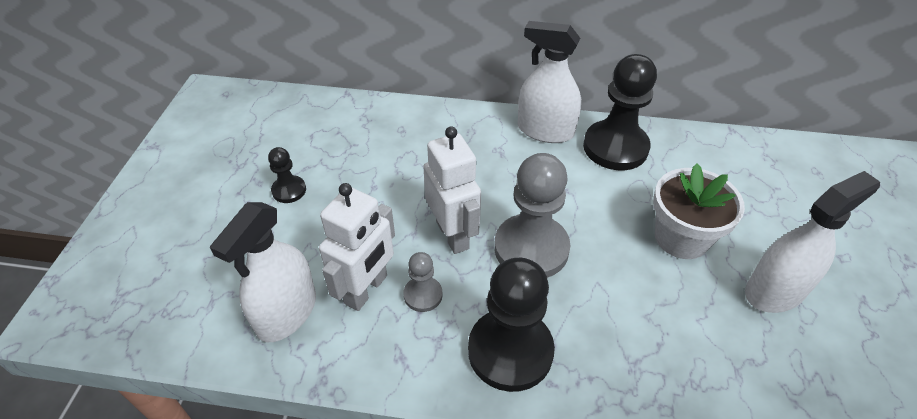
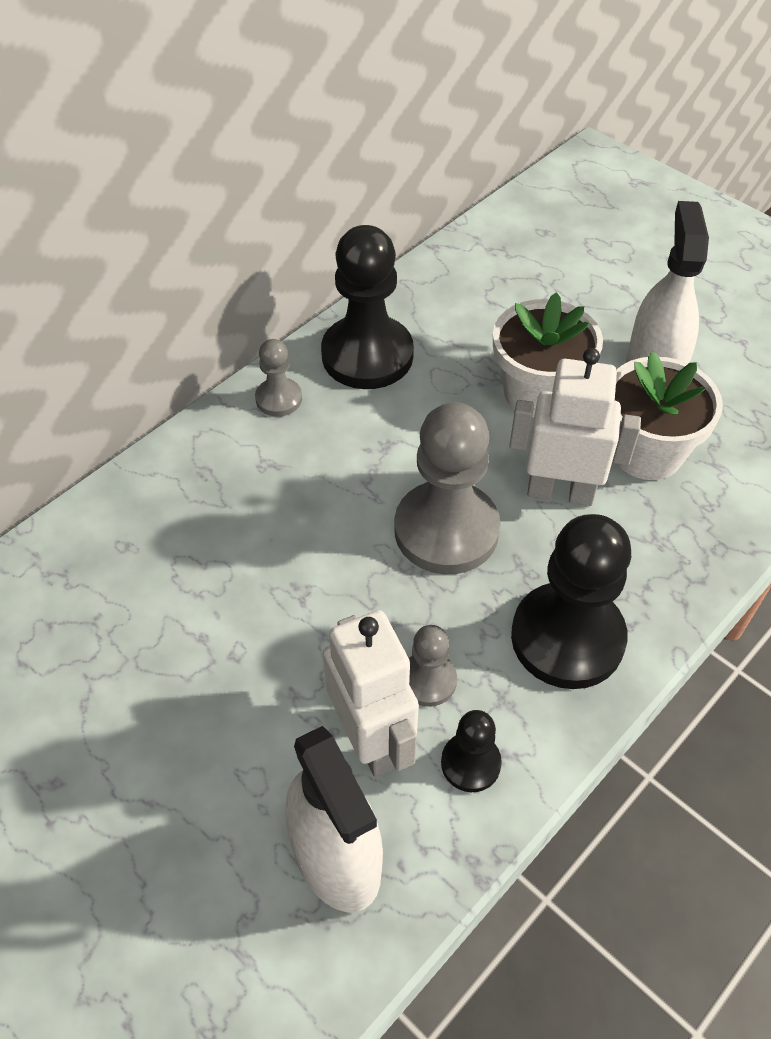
camera: 55 degrees left, 5 degrees up
(289, 190) = (110, 748): black pawn -> black pawn (470, 763)
(453, 235) = (362, 595): white robot -> white robot (560, 492)
(545, 131) = (279, 399): white spray bottle -> grey pawn
(700, 322) = (646, 452): none -> white flower pot

